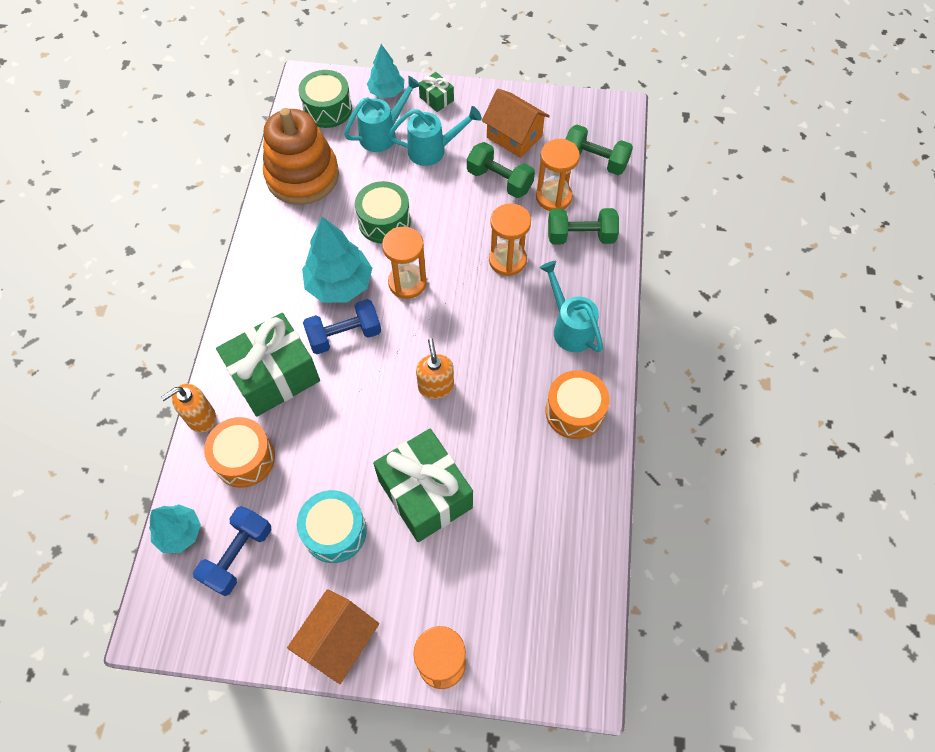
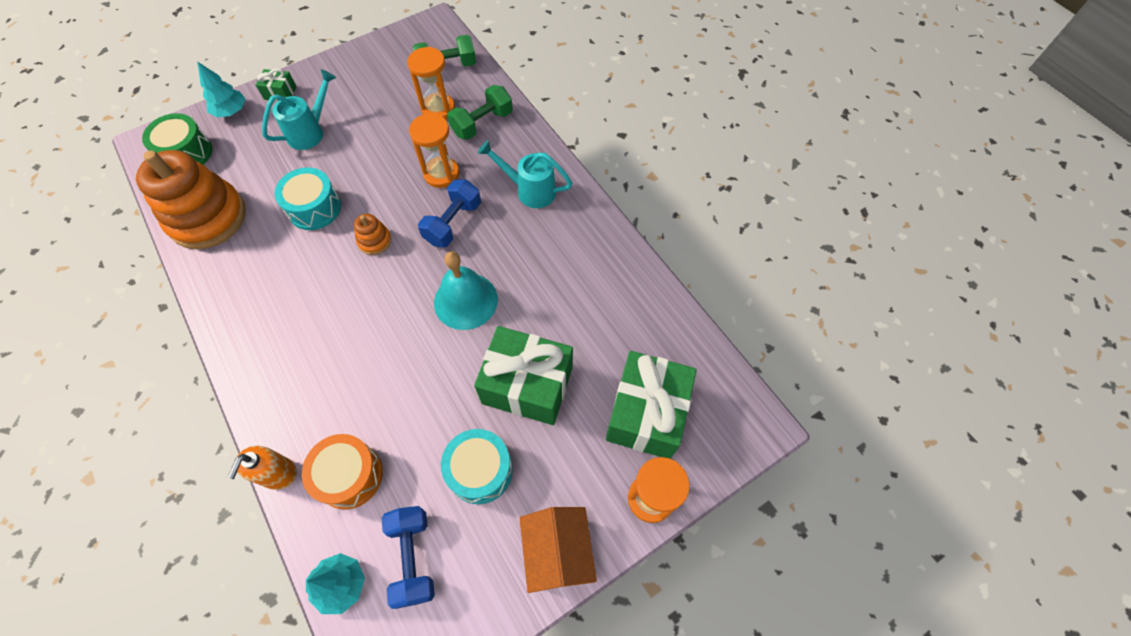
camera: 40 degrees left, 0 degrees up
(275, 376) = (320, 390): green gift -> green gift (646, 413)
(339, 284) = (316, 280): turquoise tree -> none
(344, 335) = (355, 315): blue dumbbell -> blue dumbbell (453, 223)
(383, 134) = (255, 144): turquoise watering can -> none
(384, 221) = (314, 208): green drum -> turquoise drum
(407, 283) = (374, 241): orange hourglass -> orange stacking toy
(436, 386) = (465, 301): orange soap dispenser -> turquoise bell
(499, 180) = (385, 122): green dumbbell -> none
(514, 136) = (370, 85): orange house -> none
(574, 411) = (585, 245): orange drum -> none

